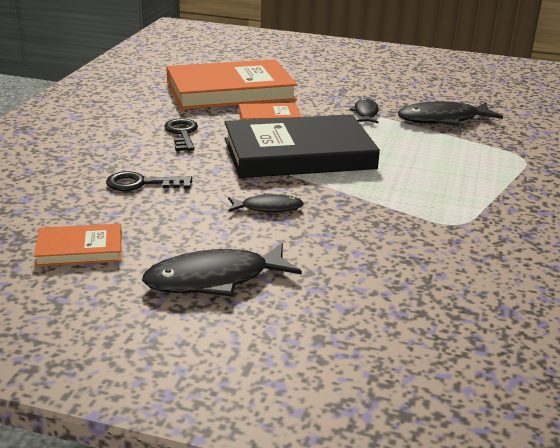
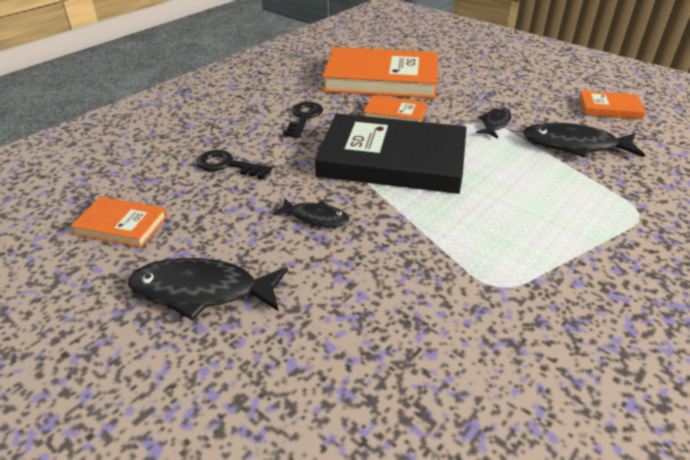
camera: 25 degrees right, 10 degrees up
(450, 88) = (609, 108): none -> orange book

